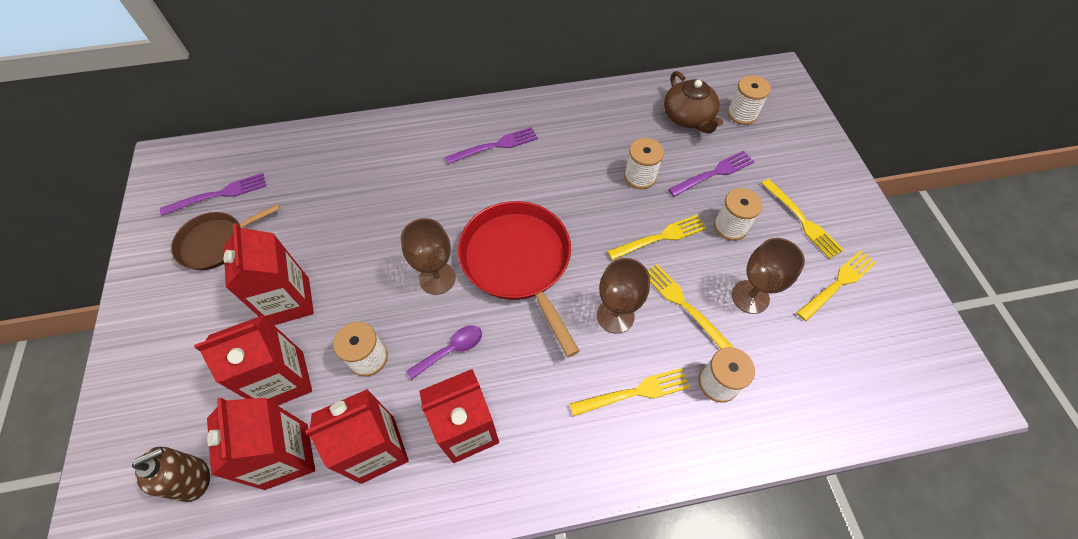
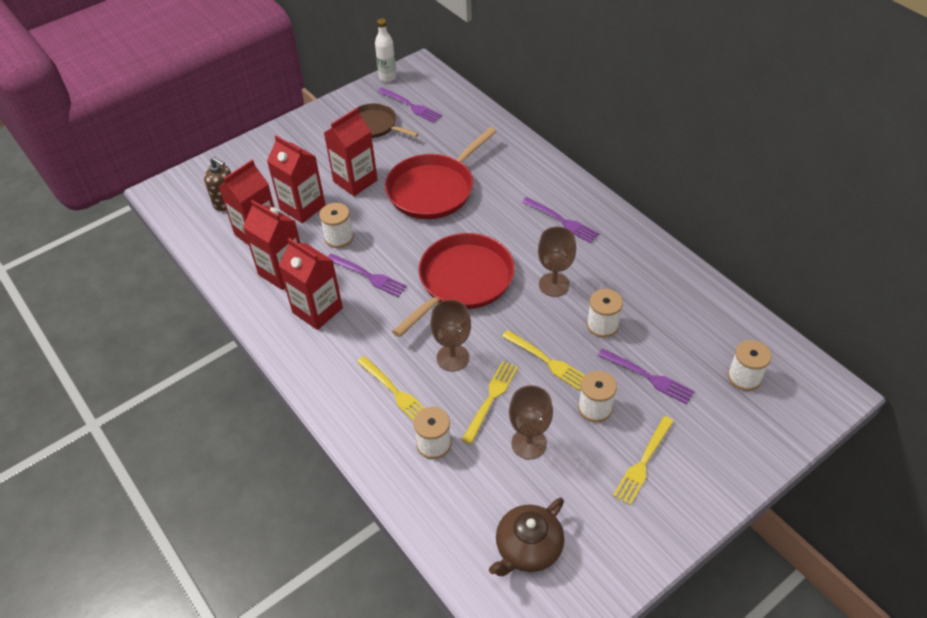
camera: 65 degrees right, 10 degrees down
(148, 196) = (387, 77): none -> white bottle
(368, 229) = (434, 189): none -> red pan
(437, 278) = (419, 243): brown goblet -> brown goblet (554, 284)
(451, 350) = (368, 276): purple spoon -> purple fork
(688, 117) = (703, 336): brown teapot -> brown teapot (528, 548)
(838, 283) = (589, 509): yellow fork -> none

